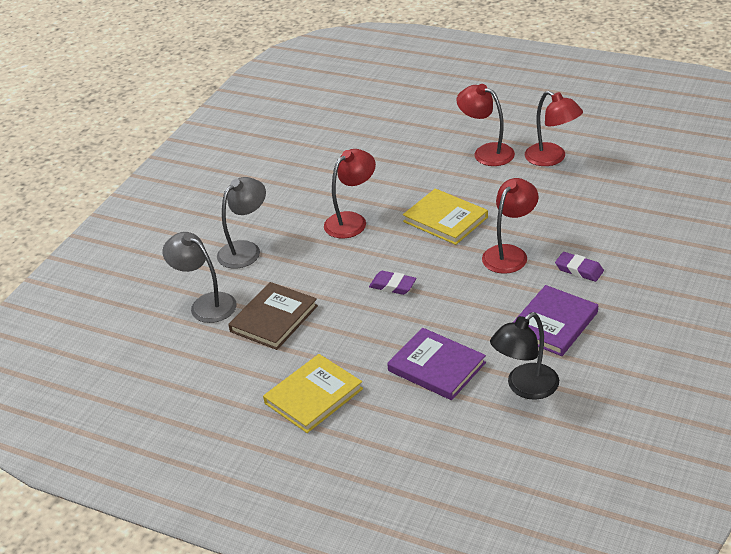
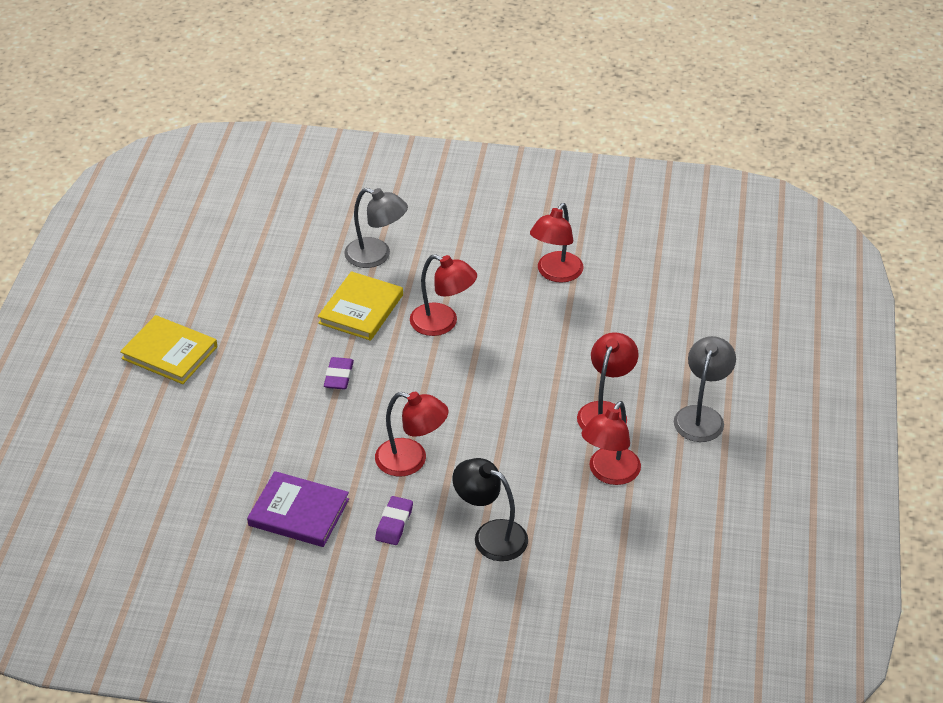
camera: 70 degrees right, 5 degrees up
(206, 304) = (287, 250): grey lamp -> grey lamp (701, 416)
(274, 318) = (274, 301): brown book -> none
(320, 157) = (555, 274): none -> red lamp
(436, 367) = (220, 431): purple book -> none
(445, 219) = (462, 397): yellow book -> yellow book (361, 309)
(525, 387) = (198, 502): black lamp -> black lamp (490, 535)

